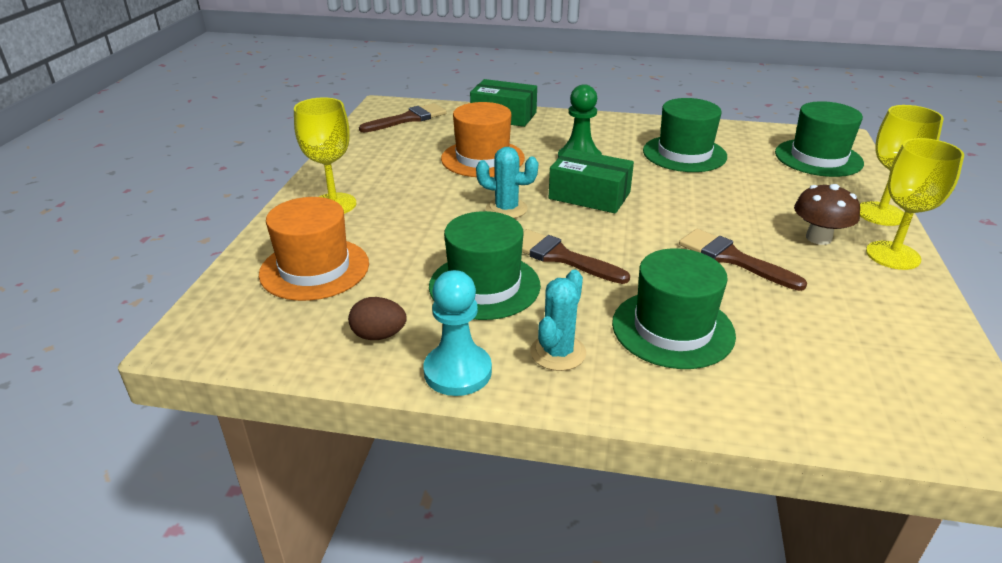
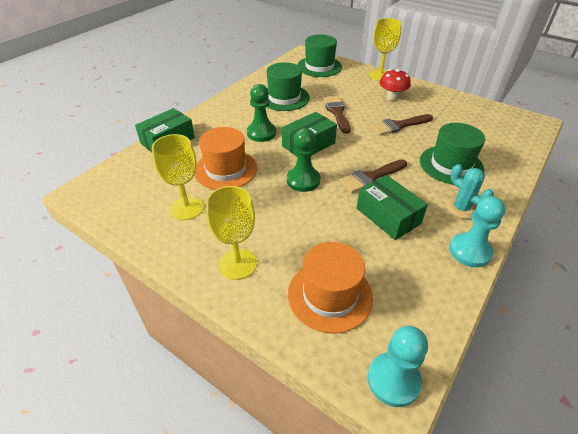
camera: 65 degrees left, 10 degrees up
(208, 333) = (393, 380): none -> turquoise pawn
(379, 335) = (425, 277): brown egg -> none
(408, 119) = (122, 187): brown brush -> brown brush (337, 112)
(484, 286) = (388, 216): green hat -> green box
(506, 209) = (303, 180): turquoise cactus -> green pawn
(818, 238) = (392, 97): brown mushroom -> red mushroom
(893, 255) = (414, 87): yellow goblet -> yellow goblet (187, 208)

